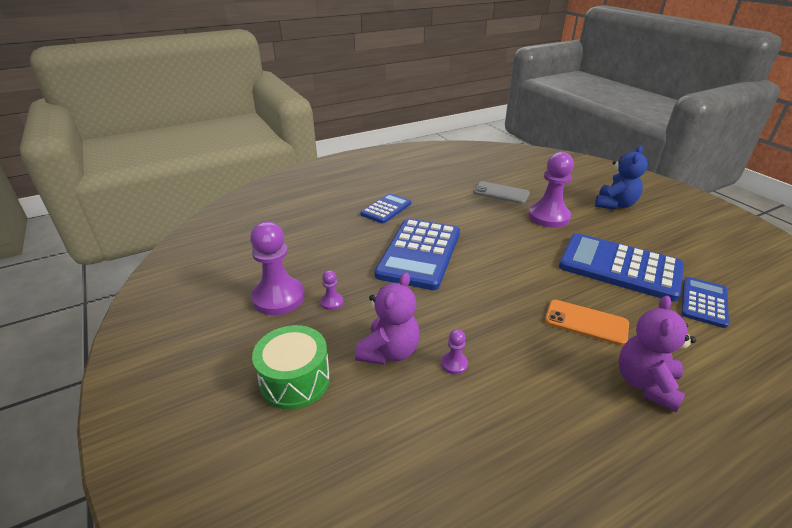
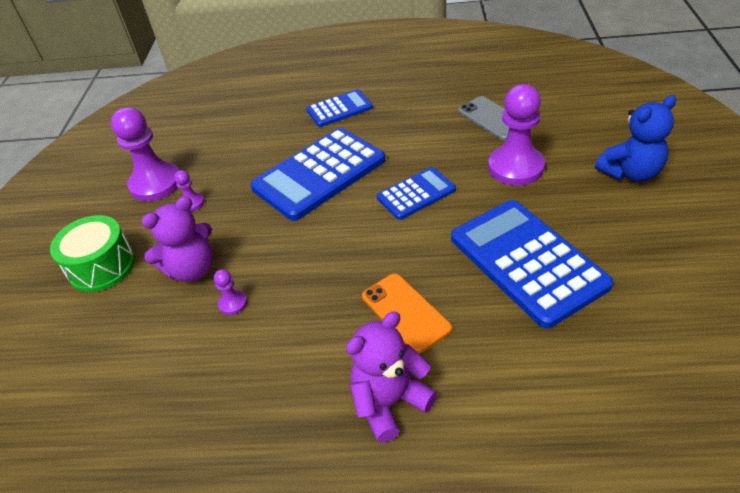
camera: 35 degrees right, 10 degrees up
(703, 302) = (582, 343): blue calculator -> blue calculator (416, 194)

